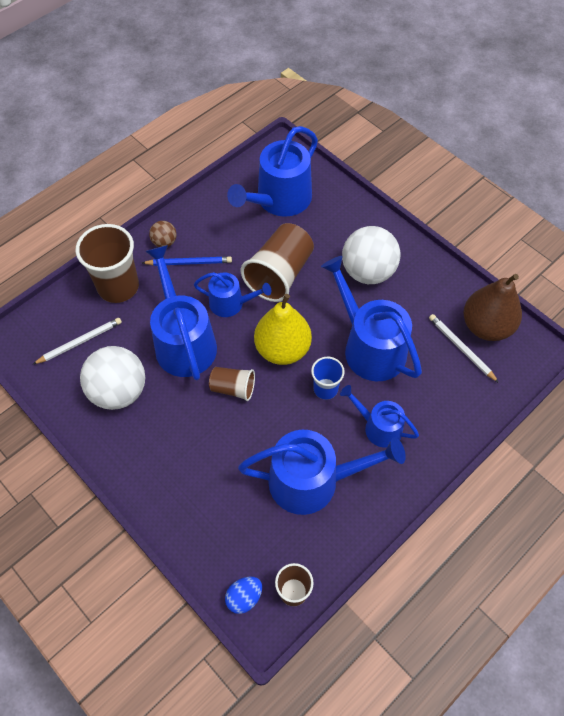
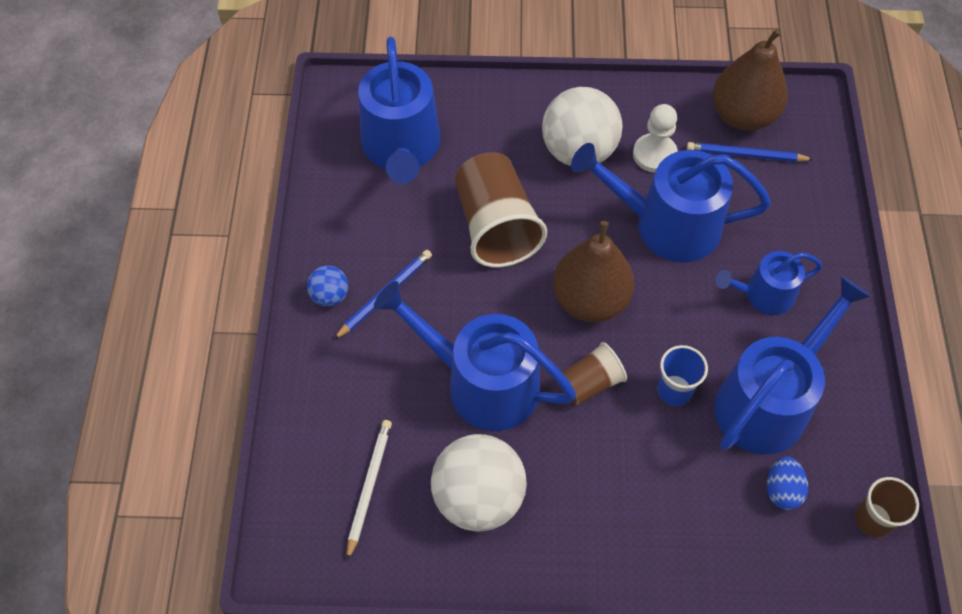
camera: 45 degrees left, 0 degrees up
(118, 287) = (337, 389): brown cup -> none
(164, 242) = (330, 296): brown ball -> blue ball
(231, 303) = (482, 299): blue watering can -> none
(244, 597) = (840, 570): blue egg -> blue egg (782, 490)
(282, 349) = (590, 300): yellow pear -> brown pear
(325, 389) = (676, 302): blue cup -> blue cup (674, 390)
(408, 306) = (654, 154): none -> white pawn
(461, 348) = (746, 155): white pencil -> blue pencil

